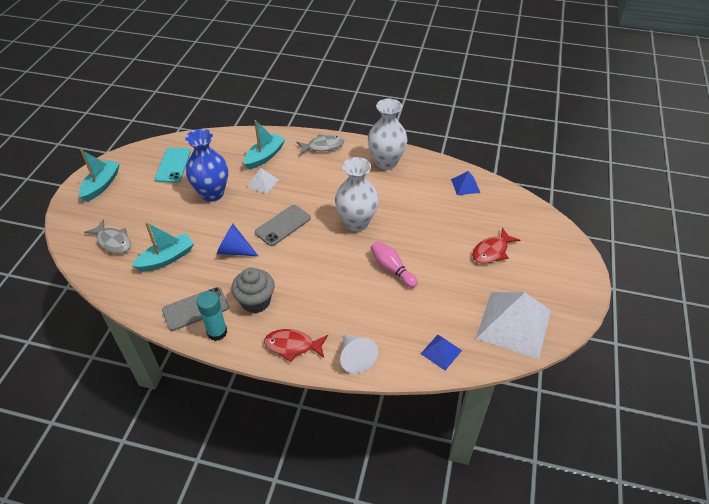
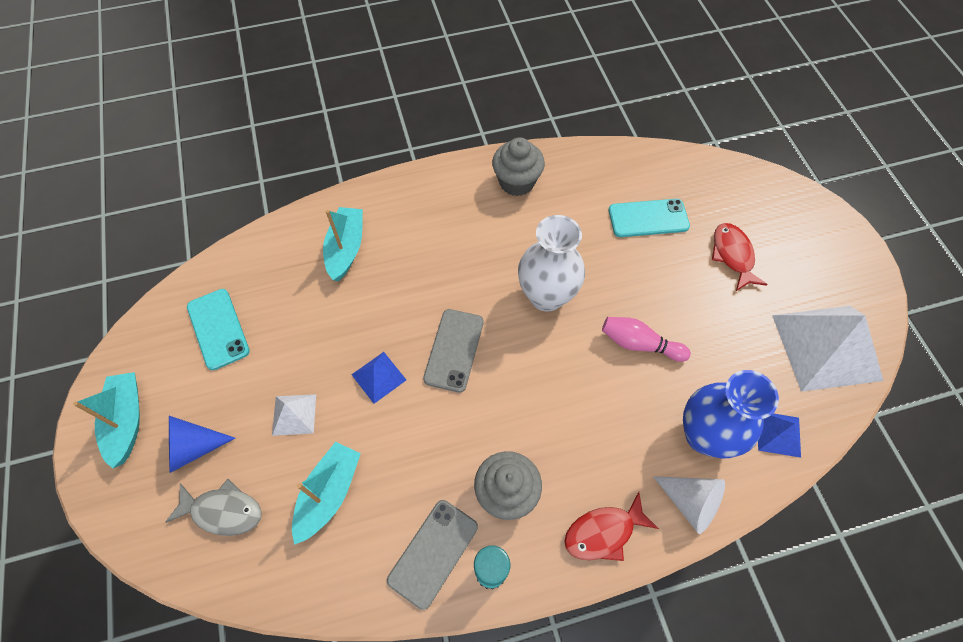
camera: 30 degrees left, 15 degrees up
(212, 193) = (315, 348): blue vase -> blue vase (704, 435)
(234, 250) = (417, 426): blue cone -> blue cone (193, 447)
(262, 183) = (375, 294): white pyramid -> white pyramid (294, 414)
(323, 146) = (415, 195): grey fish -> none
(386, 162) = (516, 182): white vase -> grey cupcake
(452, 211) = (648, 218): none -> turquoise phone
(465, 185) = (637, 173): blue pyramid -> blue pyramid (378, 377)
(492, 251) = (733, 255): red fish -> red fish turned 150 degrees clockwise

